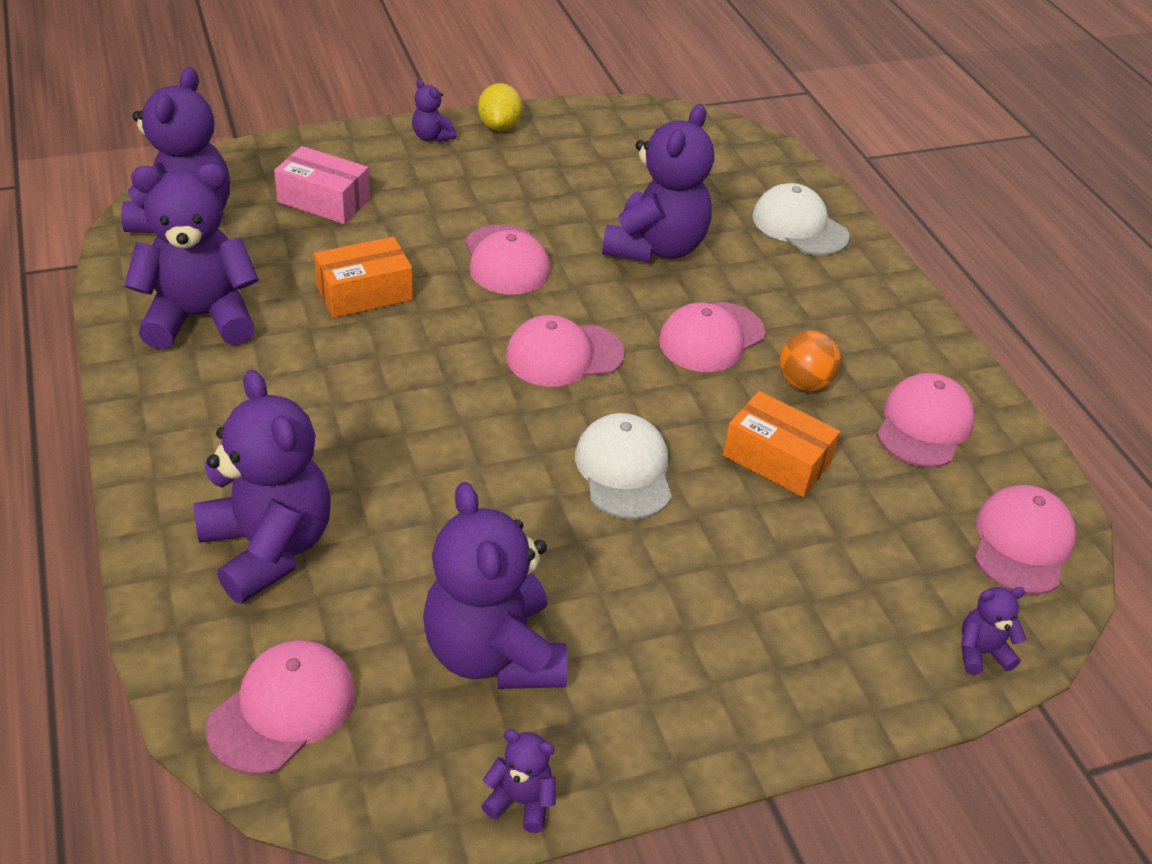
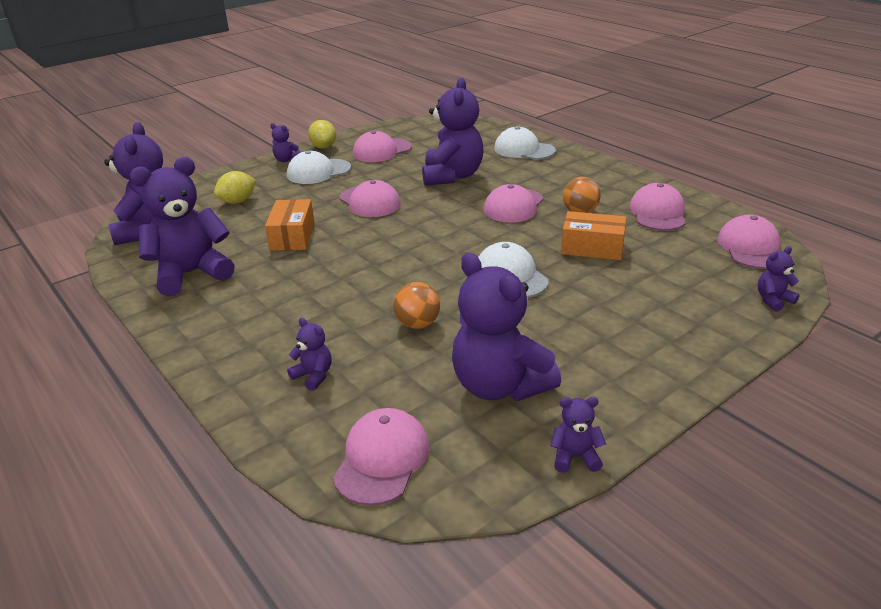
camera: 15 degrees left, 10 degrees down
(268, 548) = (313, 376): purple teddy bear -> purple teddy bear, size x0.44
(324, 200) = (238, 201): pink box -> yellow lemon
(364, 293) = (292, 236): orange box -> orange box turned 45 degrees counterclockwise
(446, 510) = (417, 324): none -> orange ball
(465, 176) = (318, 172): none -> white cap
(564, 355) = (435, 234): pink cap -> pink cap (382, 151)

